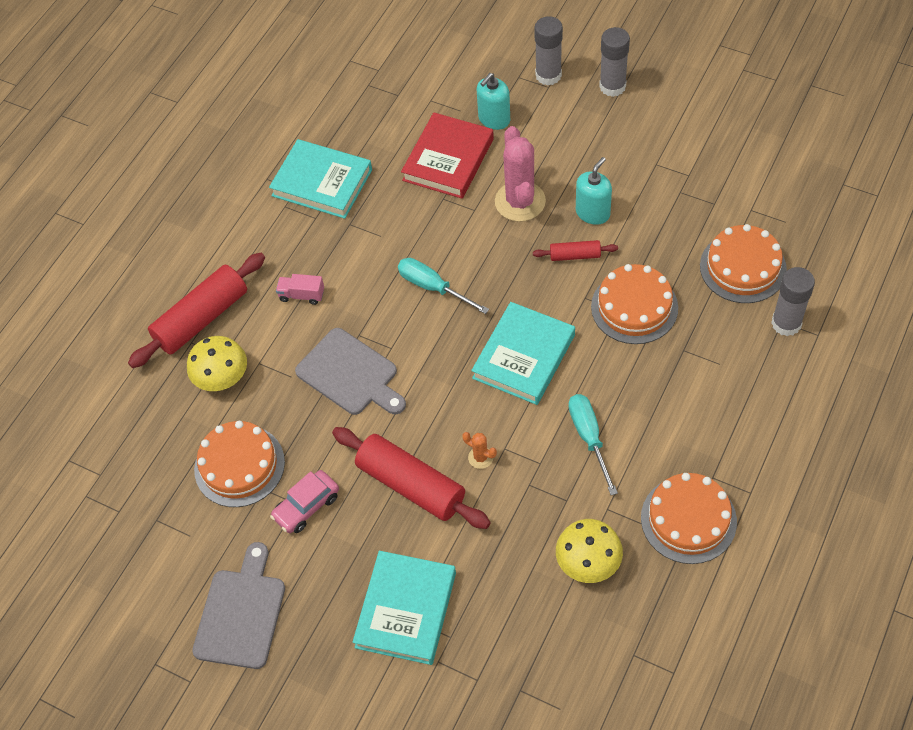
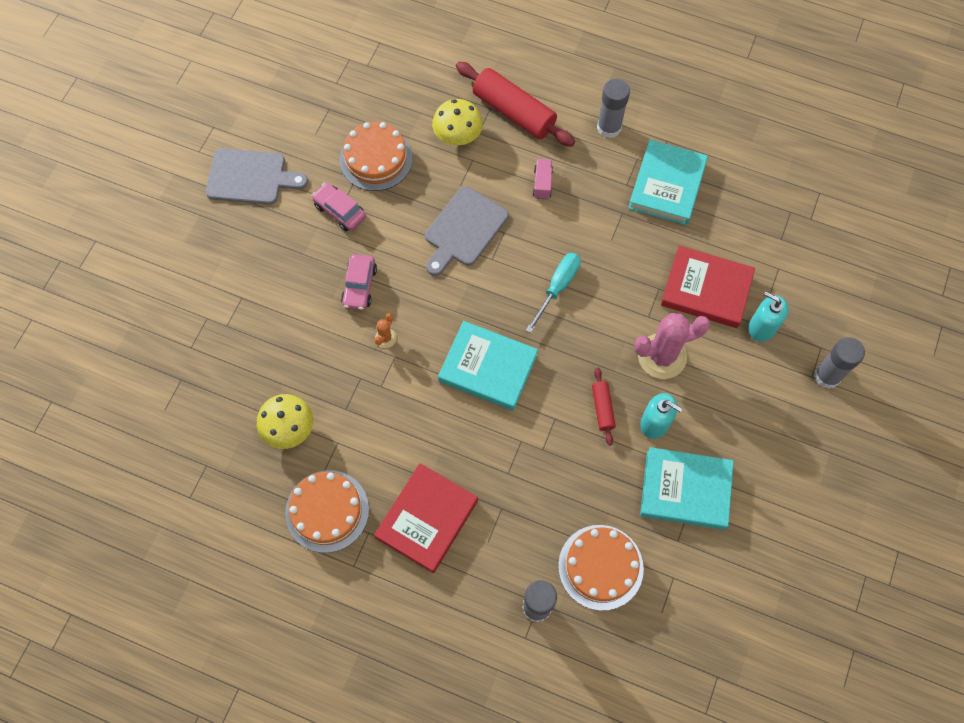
camera: 80 degrees right, 10 degrees up
(405, 610) = (250, 291): turquoise book -> turquoise book (685, 490)
(411, 485) = (359, 286): red rolling pin -> pink car
(589, 437) = (406, 426): turquoise screwdriver -> none
(612, 86) = (821, 439): grey glue stick -> grey glue stick (609, 127)
(634, 307) = (547, 463): orange cake -> none
(696, 420) = (427, 519): none -> red book

